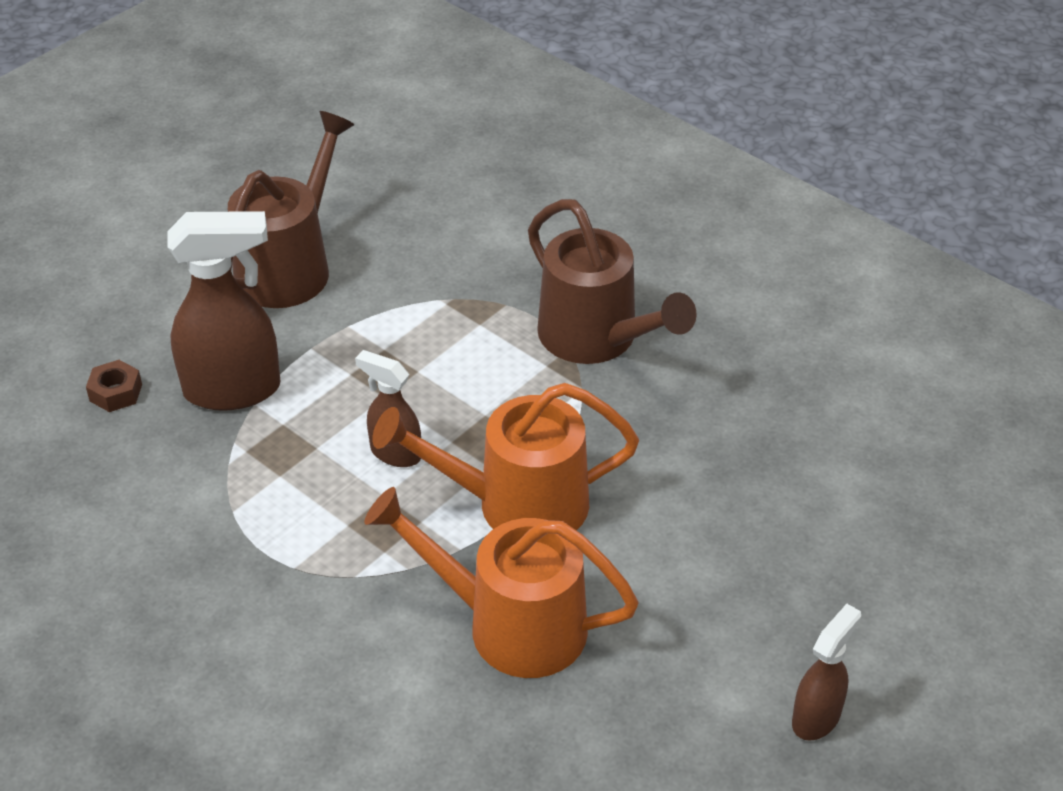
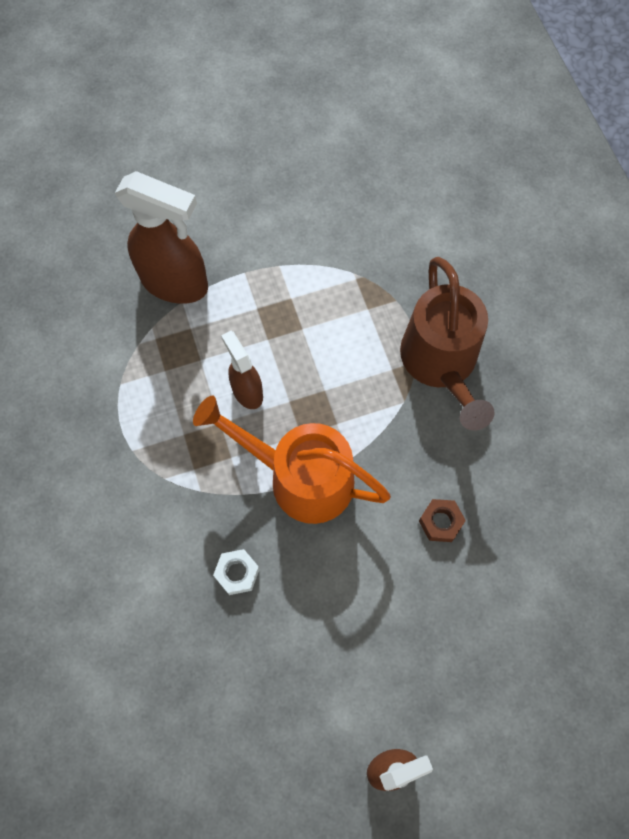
camera: 30 degrees right, 25 degrees up
(116, 392) = (103, 247): brown nut -> brown nut (440, 522)
(290, 265) = (271, 192): brown watering can -> none
(509, 625) = (237, 573): orange watering can -> white nut

